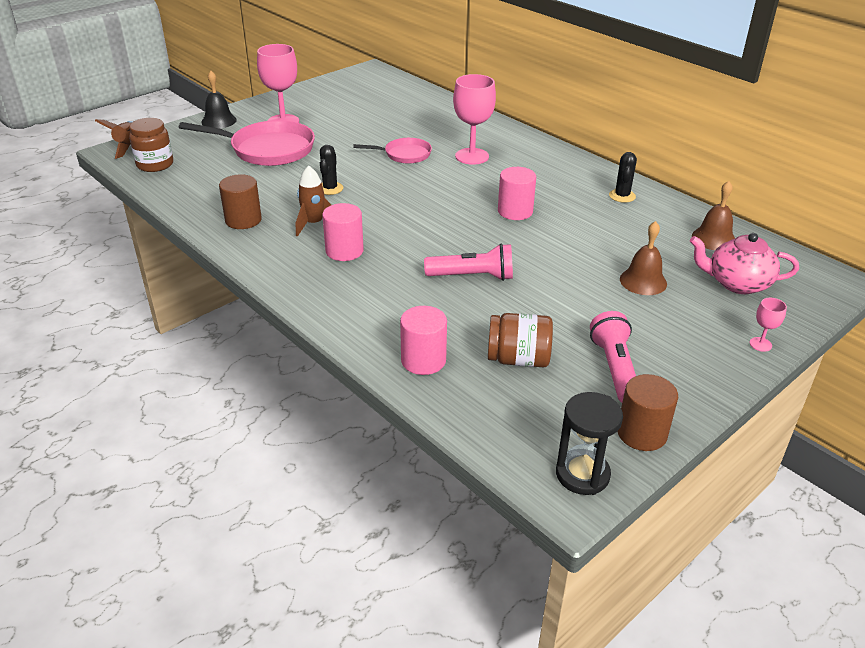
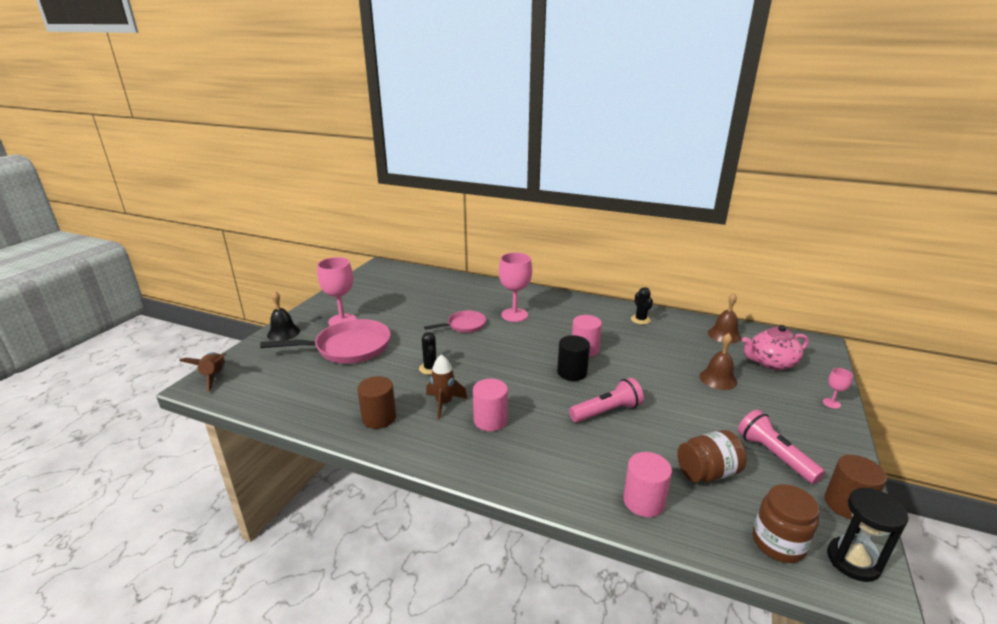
camera: 25 degrees left, 10 degrees down
(155, 164) = (251, 387): brown jar -> brown jar (778, 543)
(475, 230) = (572, 372): none -> black cylinder

